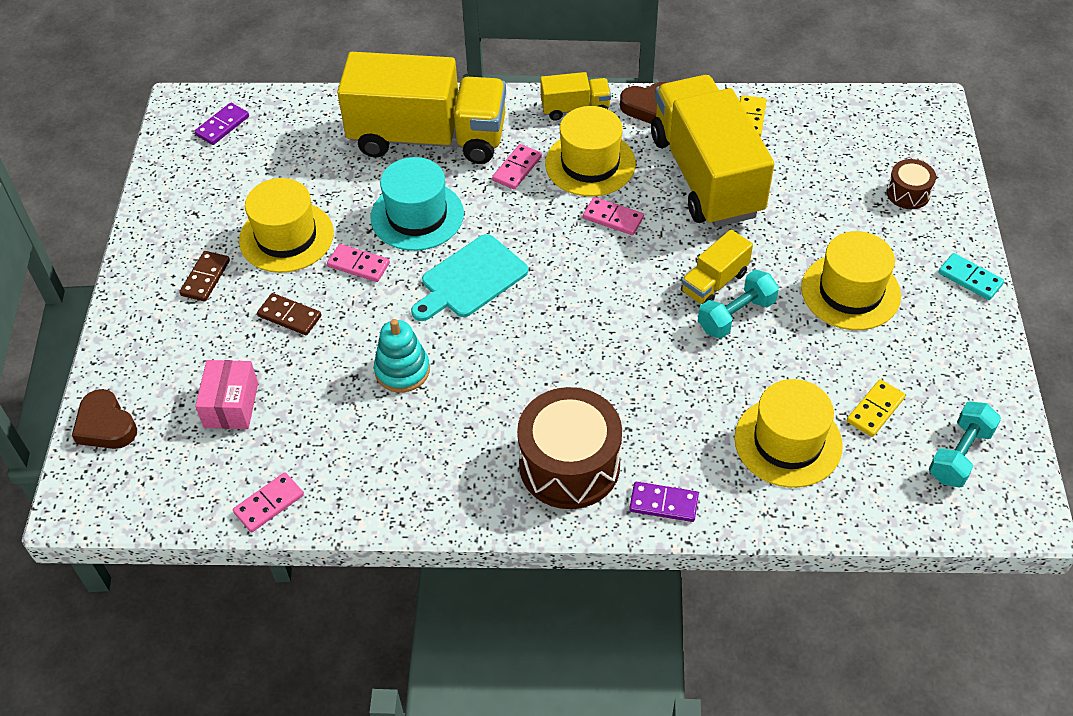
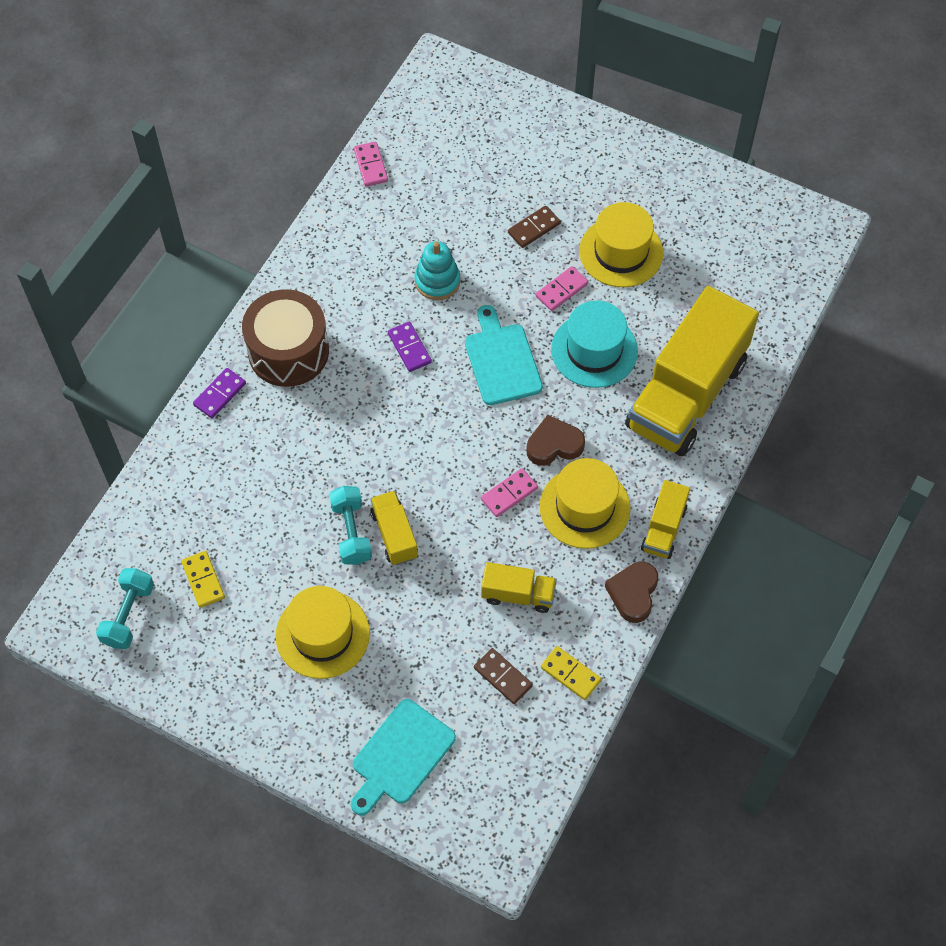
camera: 115 degrees right, 10 degrees up
(106, 425) = (495, 94): brown heart -> brown heart (554, 445)
(205, 278) = (605, 187): brown domino -> brown domino (503, 677)
(222, 126) = (783, 247): purple domino -> purple domino (409, 348)
(231, 405) = (469, 168): pink box -> none
(517, 169) = (609, 447): pink domino -> none
(706, 175) = (518, 594): yellow truck -> yellow truck, size x0.44
(788, 442) = (216, 502): yellow hat -> none
(908, 193) = (400, 755): brown drum -> turquoise cutting board
(959, 455) = (128, 615): turquoise dumbbell -> turquoise dumbbell turned 45 degrees clockwise
(970, 278) = (278, 741): turquoise domino -> none

